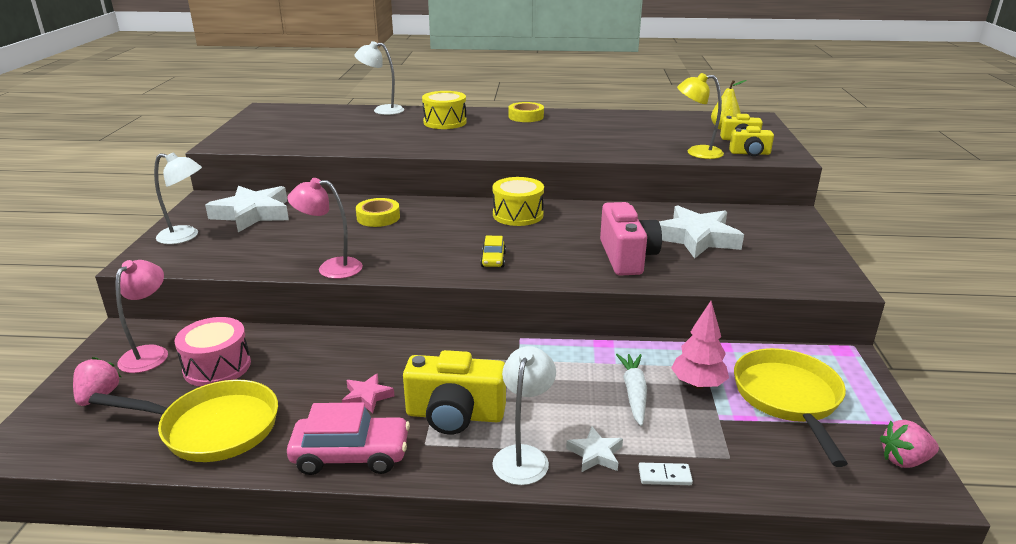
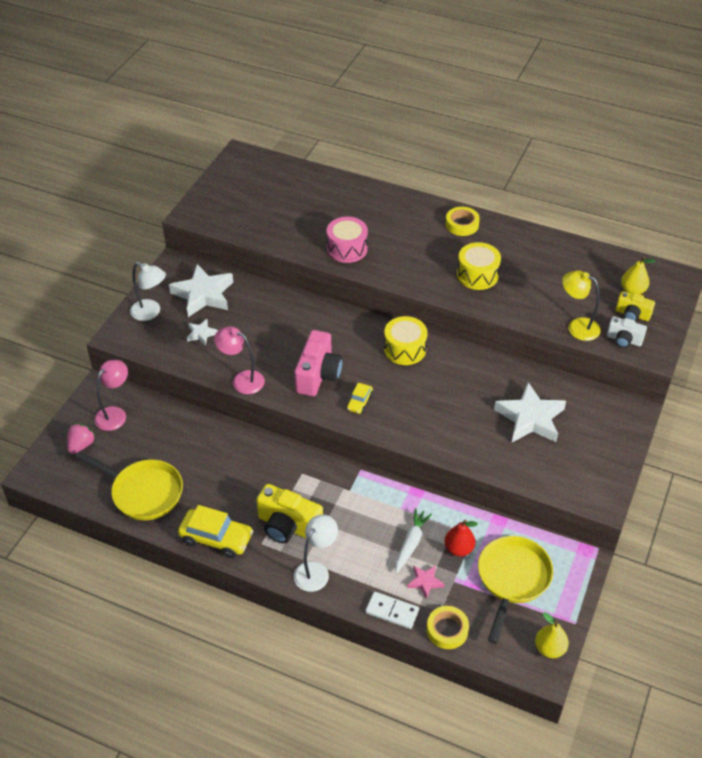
camera: 20 degrees right, 20 degrees up
(217, 367) = (154, 439): pink drum -> pink drum (347, 248)
(351, 455) = (216, 538): pink car -> yellow car
(367, 397) = (240, 494): pink star -> pink star (425, 582)
(378, 217) = (295, 324): yellow tape -> yellow tape (447, 630)
(382, 110) = (339, 182): white lamp -> none
(445, 122) = (385, 218): yellow drum -> yellow drum (477, 275)
(595, 454) = (359, 583): white star -> white star (201, 334)
(627, 257) = (460, 426): pink camera -> pink camera (318, 375)
(664, 476) = (392, 611): white domino -> white domino, size x1.55
(697, 384) = (458, 549): pink tree -> red pear
(750, 153) = (624, 340): yellow camera -> white camera
(904, 460) = (549, 648): pink strawberry -> yellow pear

